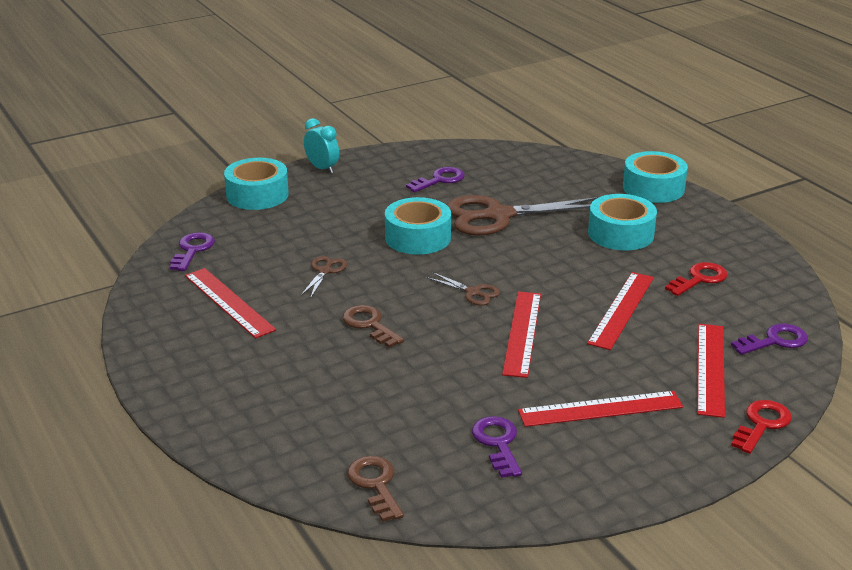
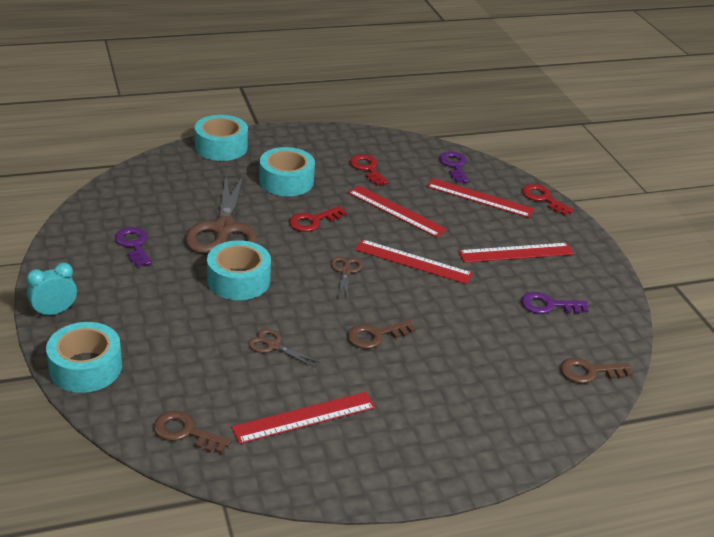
camera: 80 degrees left, 5 degrees up
(192, 250) = (185, 432): purple key -> brown key
(473, 293) = (346, 271): brown scissors -> brown scissors turned 45 degrees counterclockwise
(554, 261) = (313, 221): none -> red key
(600, 409) = (516, 252): red ruler -> red ruler turned 75 degrees clockwise

